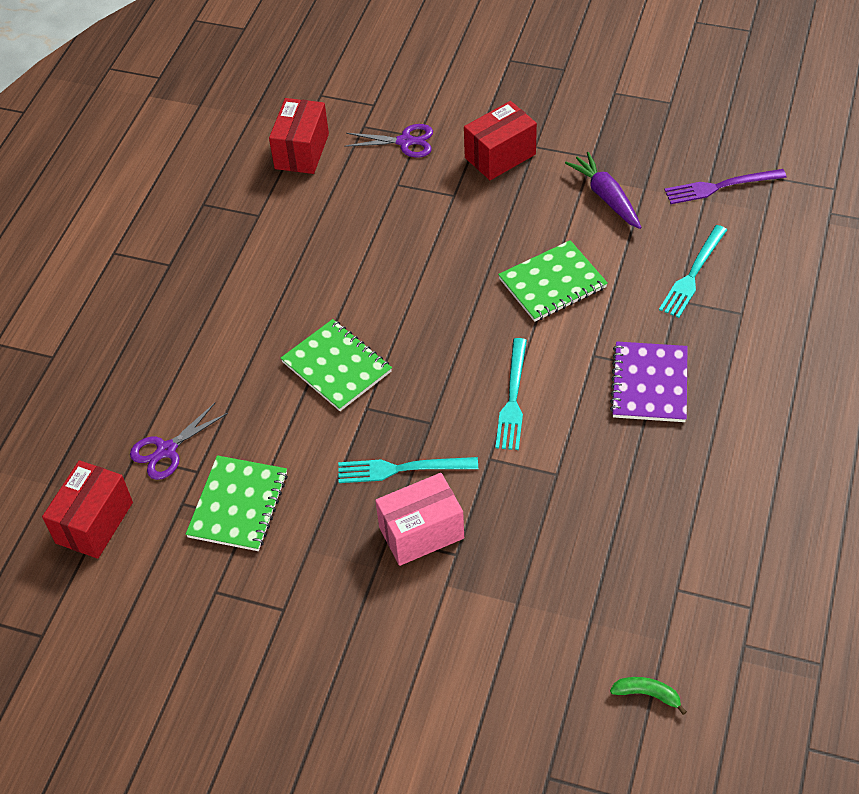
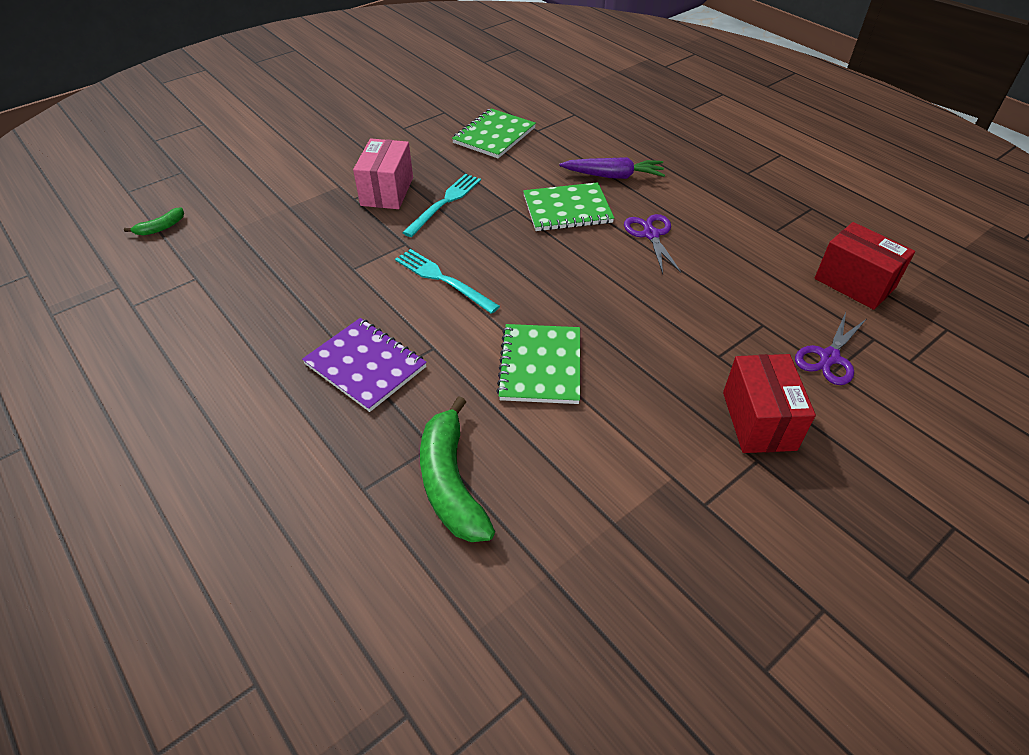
camera: 120 degrees right, 5 degrees down
(94, 522) = (539, 90): red box -> none
(166, 450) = (566, 125): purple scissors -> purple scissors (651, 234)
(238, 505) = (494, 135): green notebook -> green notebook turned 75 degrees clockwise
(606, 197) = (626, 477): purple carrot -> purple carrot (613, 176)
(693, 274) = (451, 482): turquoise fork -> green banana
(720, 186) = (556, 610): purple fork -> none

